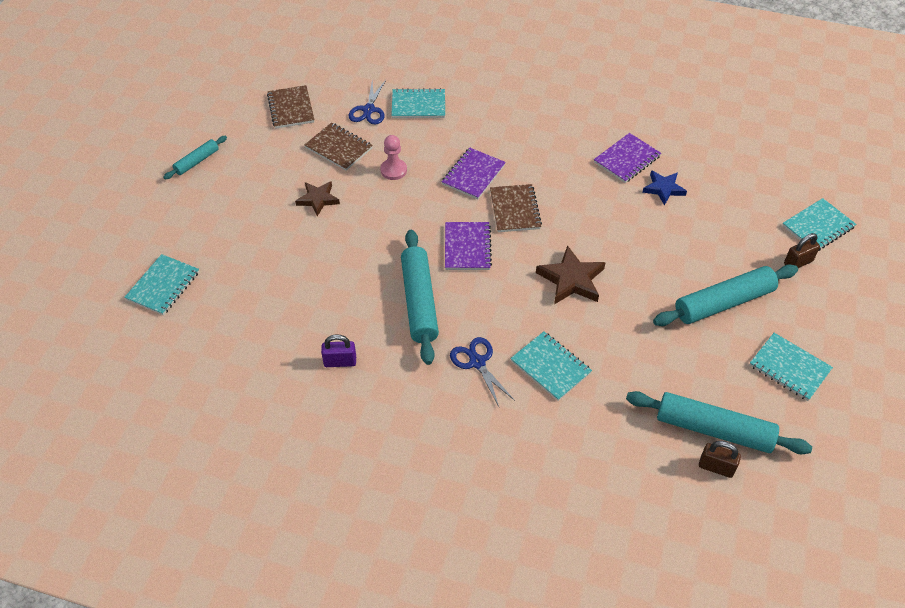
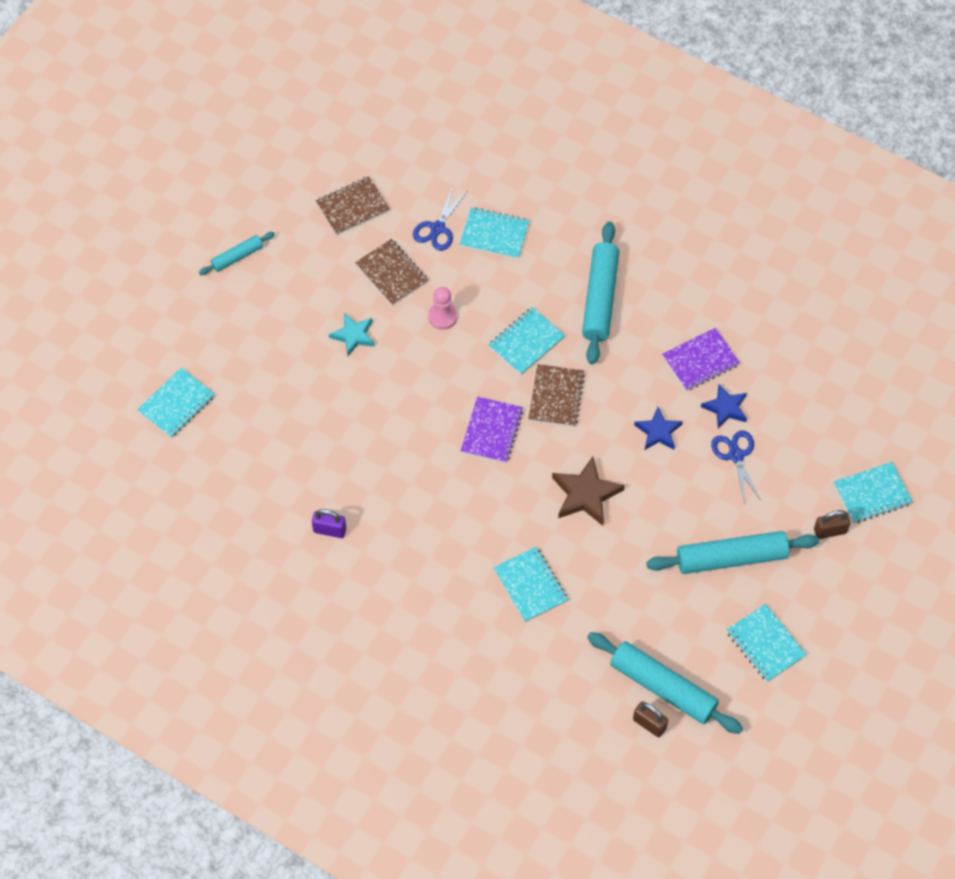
camera: 15 degrees right, 10 degrees up
(291, 108) = (352, 207): brown notebook -> brown notebook turned 60 degrees clockwise
(318, 199) = (353, 335): brown star -> turquoise star
(419, 302) = (424, 483): turquoise rolling pin -> turquoise rolling pin (599, 298)
(473, 175) = (526, 342): purple notebook -> turquoise notebook
(477, 362) = (461, 563): blue scissors -> blue scissors (736, 455)
(614, 218) = (658, 431): none -> blue star

